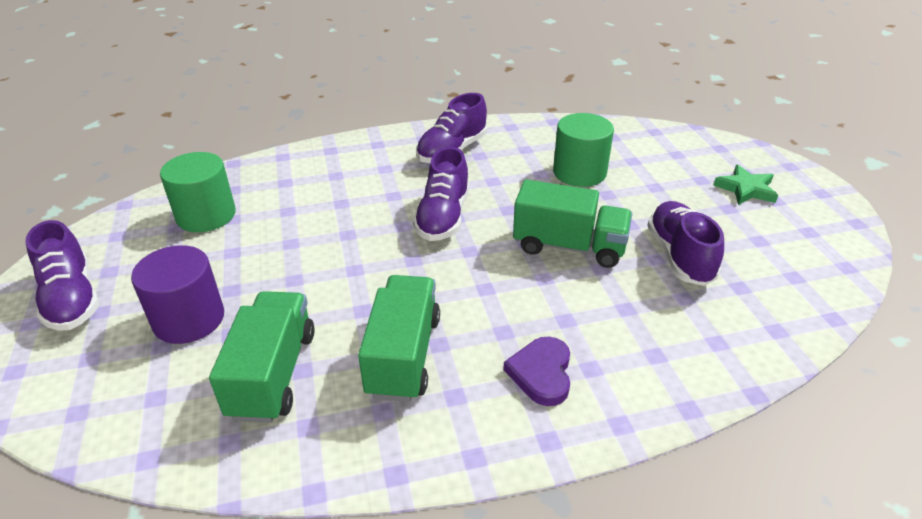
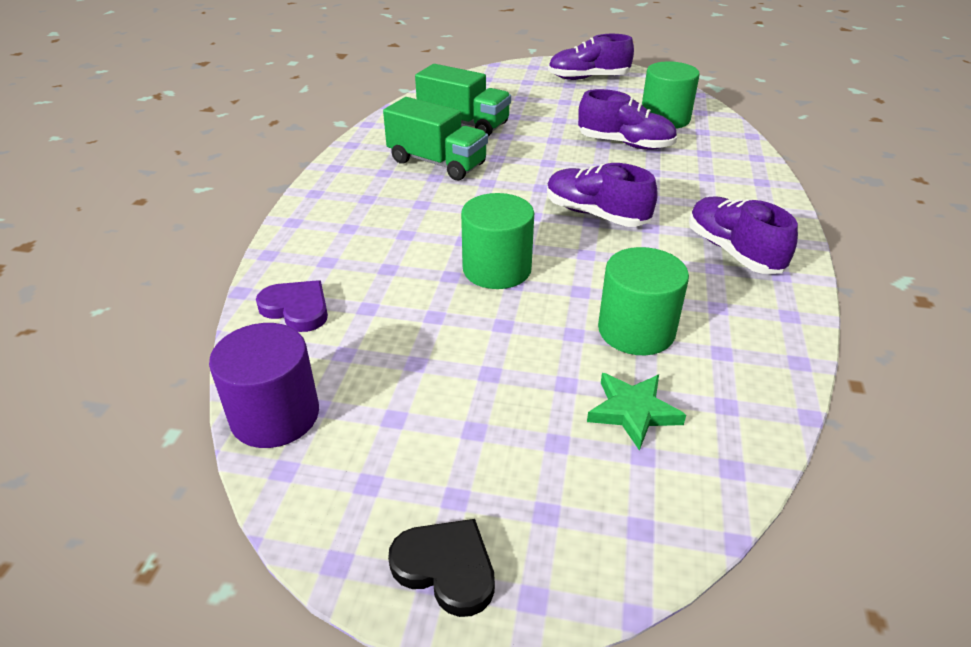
camera: 115 degrees right, 0 degrees up
(189, 319) = (539, 106): purple cylinder -> purple cylinder (275, 415)
(541, 373) = (367, 206): purple heart -> purple heart (296, 309)
(569, 246) = (497, 269): green truck -> green cylinder
(679, 256) = (423, 335): purple shoe -> purple shoe (625, 144)
(746, 189) = (503, 479): green star -> green star (633, 411)
(811, 191) = (446, 568): none -> black heart

